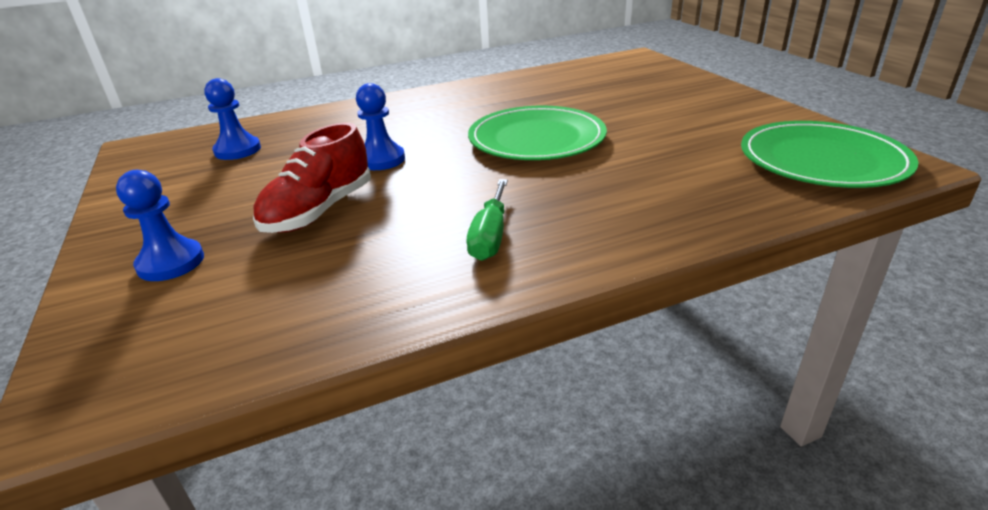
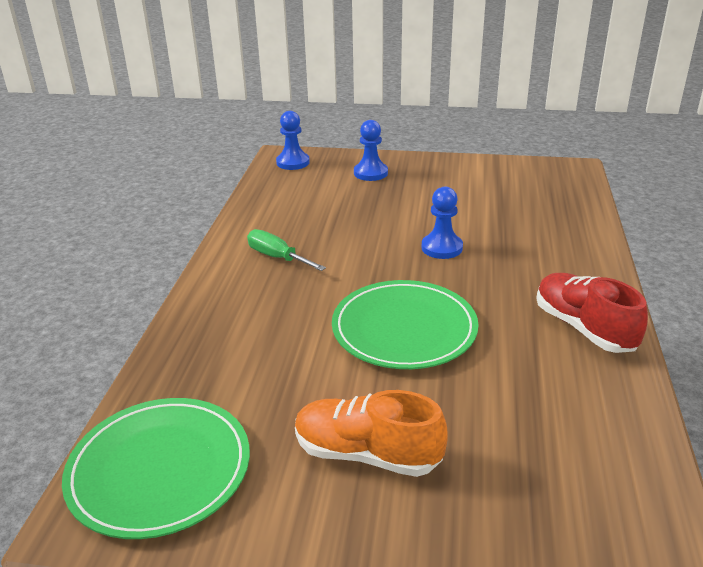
camera: 120 degrees right, 0 degrees up
(237, 150) = (526, 199): blue pawn -> blue pawn (293, 162)
(319, 211) = (381, 214): red shoe -> red shoe (583, 328)
(679, 114) = (367, 454): none -> orange shoe

